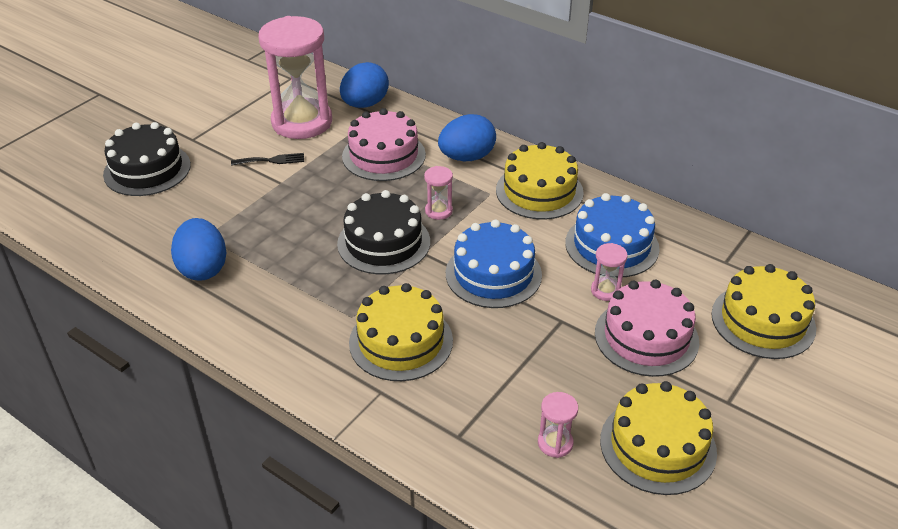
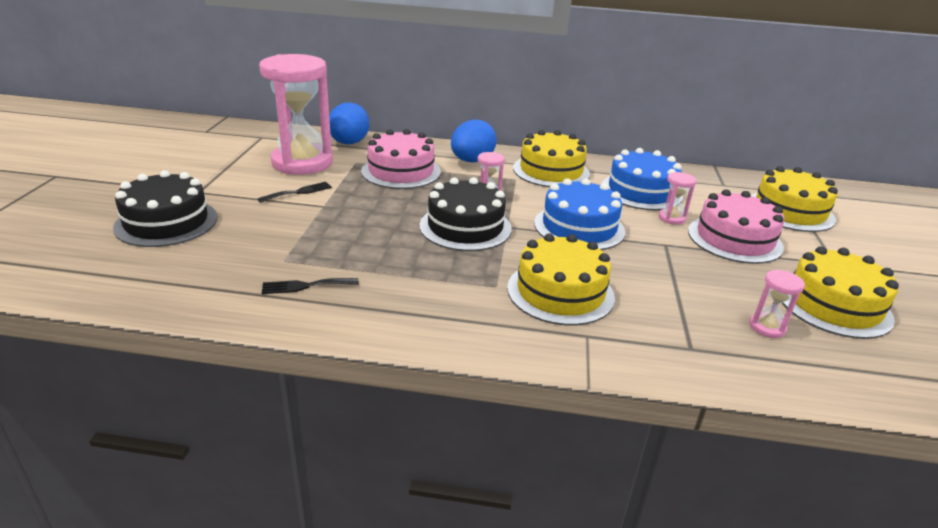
camera: 30 degrees left, 10 degrees down
(203, 268) = (306, 286): blue egg -> black fork

